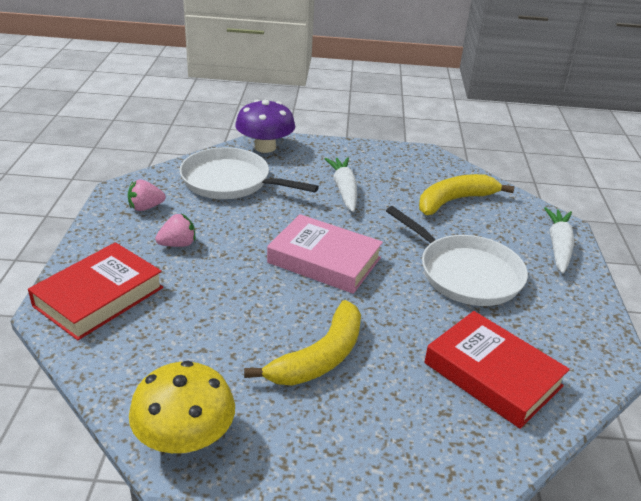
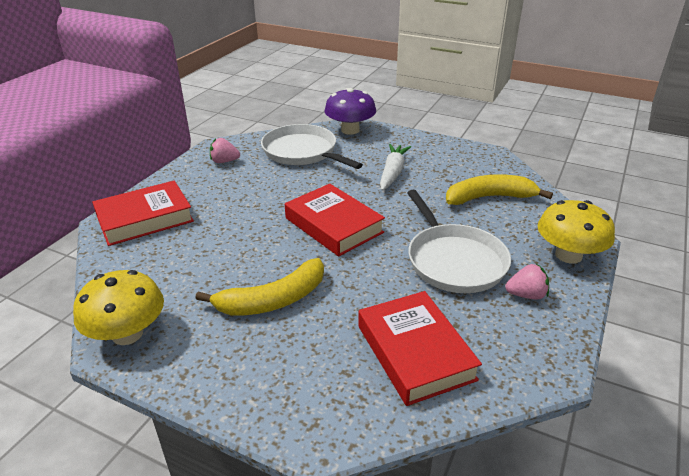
camera: 25 degrees right, 0 degrees up
(178, 244) = (228, 192): pink strawberry -> pink strawberry (526, 295)
(324, 260) = (333, 225): pink book -> red book
(558, 246) = (568, 255): white carrot -> yellow mushroom

